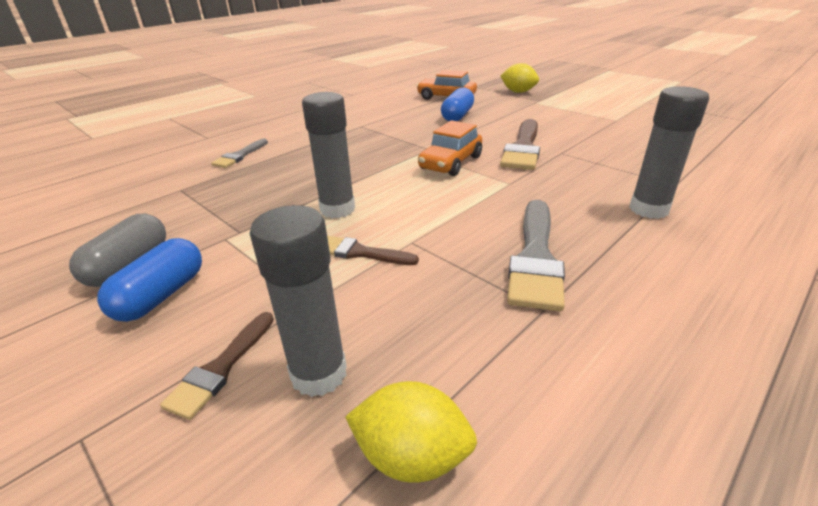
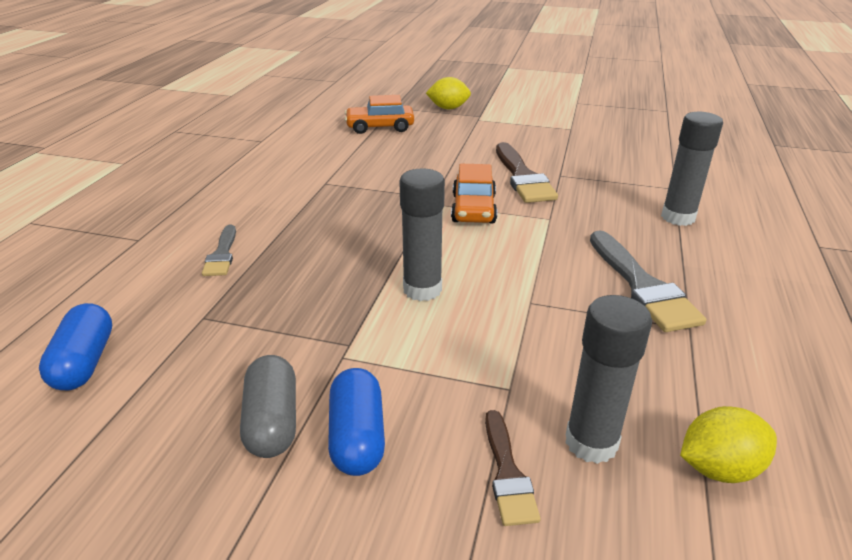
camera: 30 degrees left, 0 degrees up
(360, 253) = (498, 327): brown brush -> none
(457, 116) = (418, 150): blue capsule -> blue capsule (84, 362)

